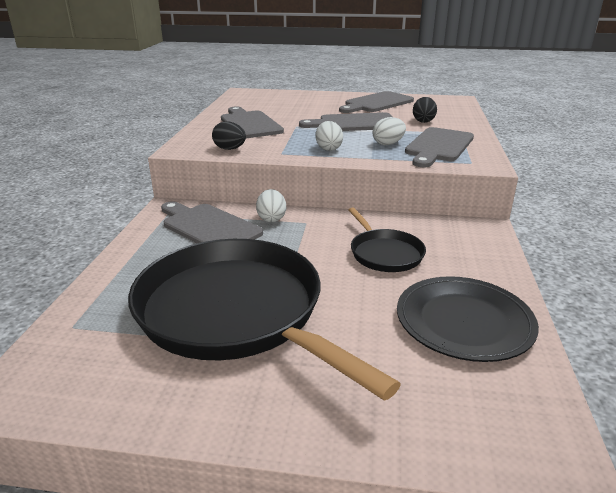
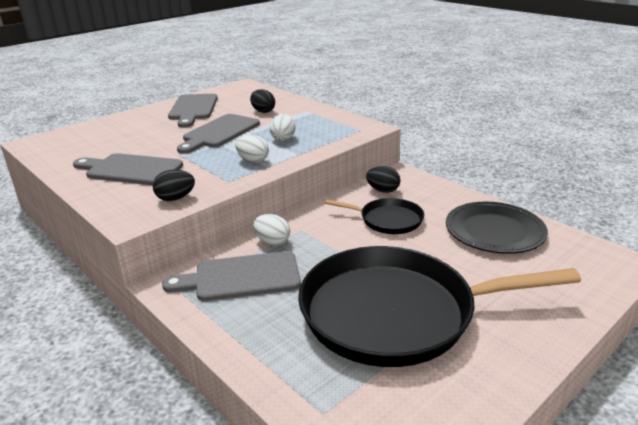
camera: 50 degrees left, 0 degrees up
(434, 231) = (383, 190): none -> black egg
(438, 146) = (317, 127): grey cutting board -> none

